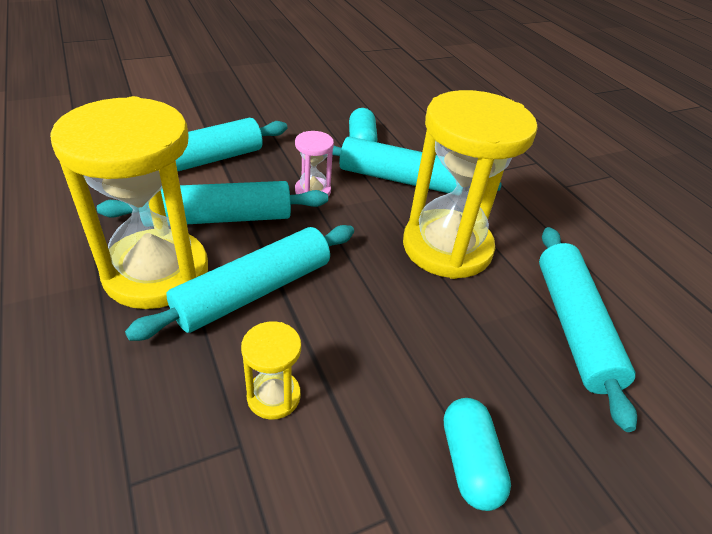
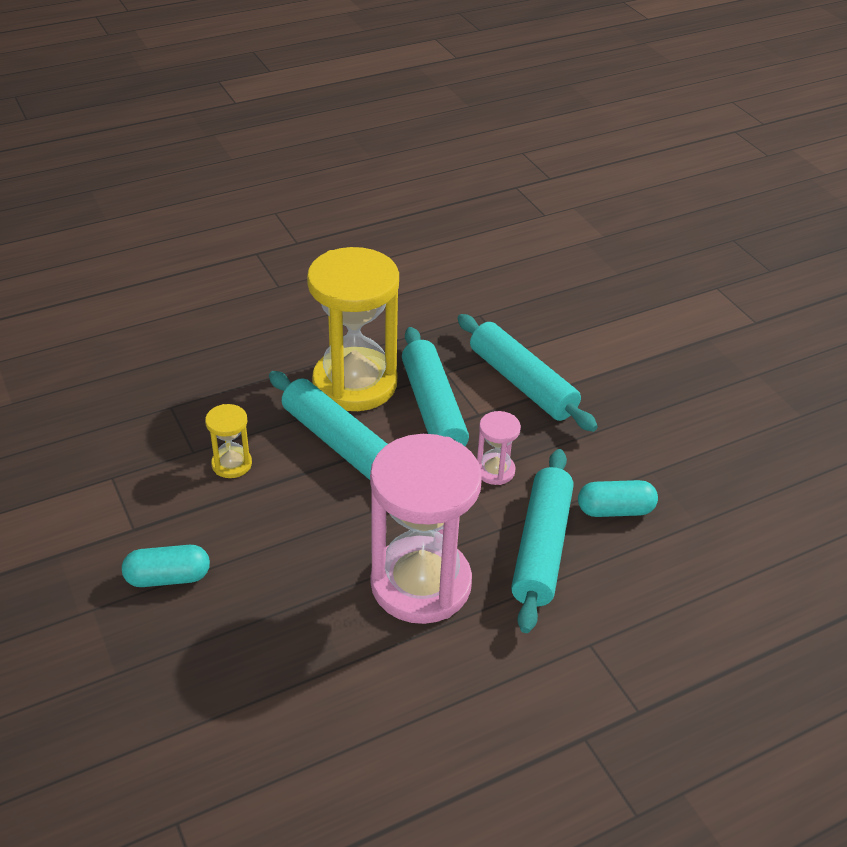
camera: 90 degrees right, 0 degrees up
(447, 247) = (421, 584): yellow hourglass -> pink hourglass
(574, 326) = (311, 683): turquoise rolling pin -> none

